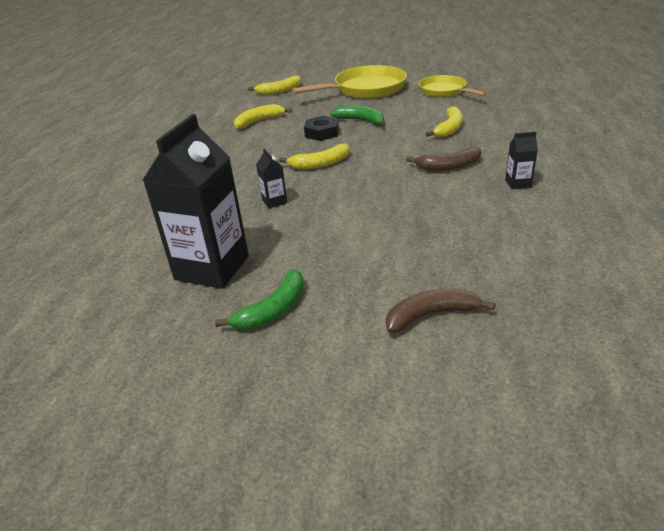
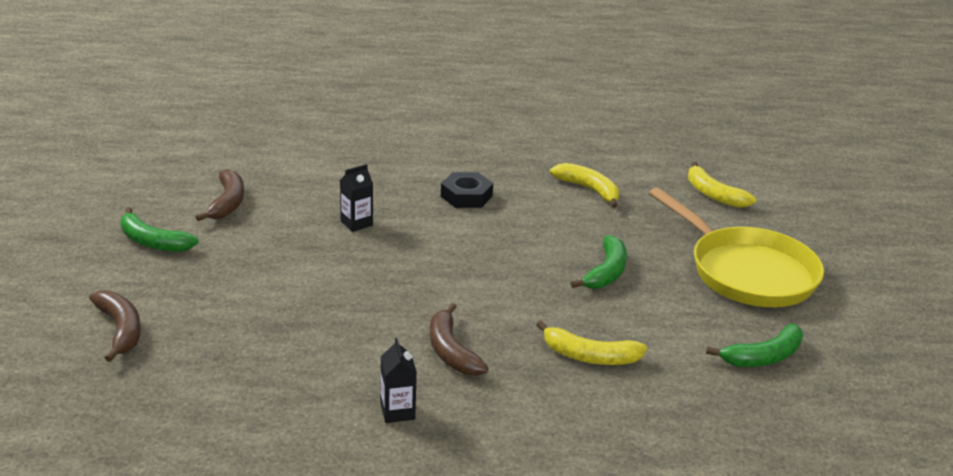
camera: 75 degrees right, 5 degrees down
(212, 268) = (227, 203): black carton -> brown banana
(320, 164) = (455, 247): yellow banana -> none
(322, 133) = (556, 242): black nut -> black nut (466, 196)
(445, 91) = (764, 357): yellow pan -> green banana

